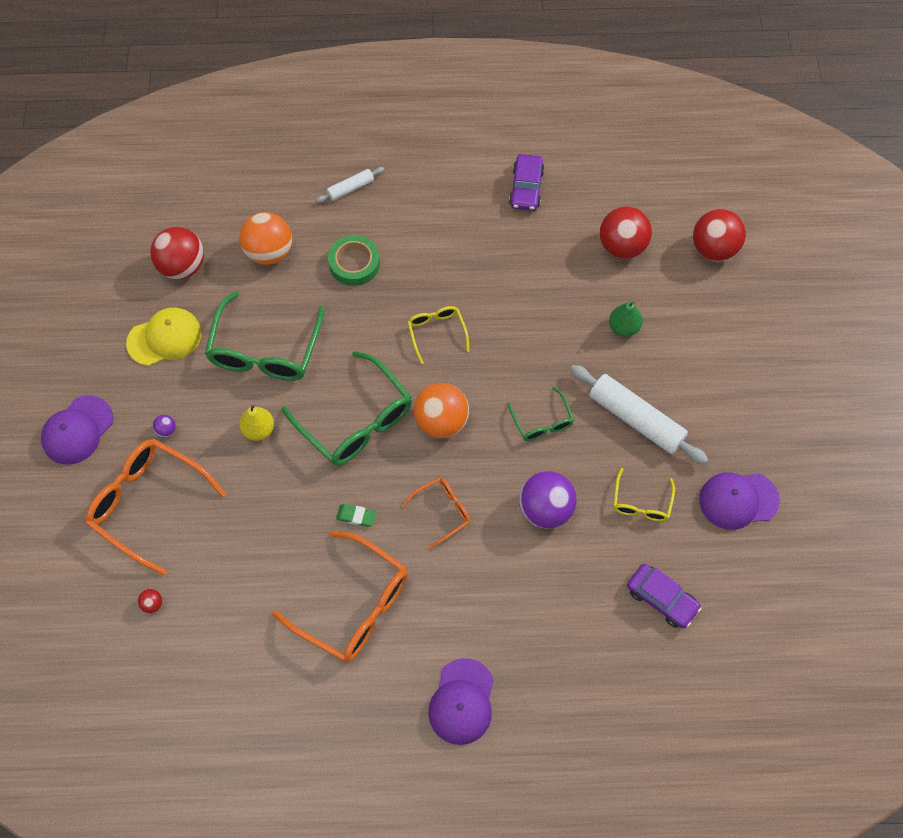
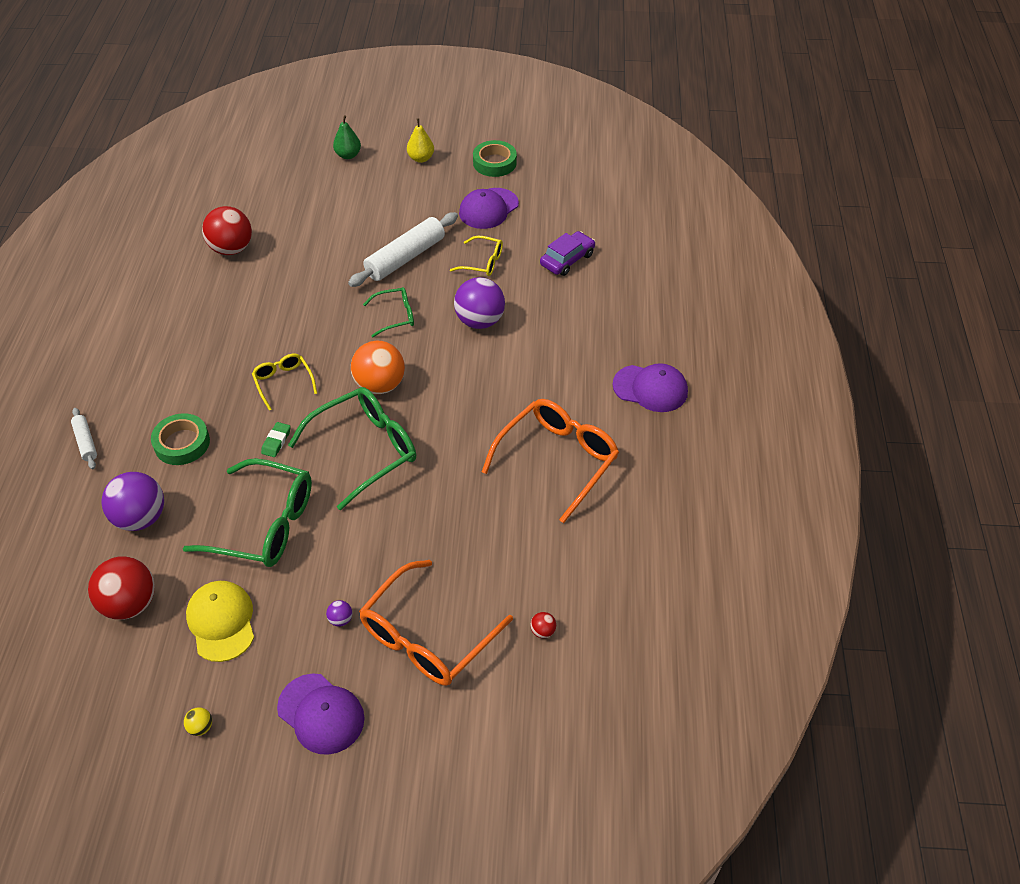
camera: 85 degrees left, 15 degrees down
(69, 344) = (201, 727): none -> yellow ball
(258, 430) = (358, 532): yellow pear -> yellow pear (421, 158)
(269, 252) = (140, 518): orange ball -> purple ball
(356, 516) = (468, 454): green eraser -> green eraser (276, 441)
(436, 332) = (283, 382): yellow glasses -> yellow glasses turned 75 degrees clockwise
(442, 511) = (472, 390): orange glasses -> none
(526, 188) = (142, 306): purple car -> none
(623, 327) = (314, 256): green pear -> green pear (348, 155)
(714, 249) = (254, 195): red ball -> none
(738, 500) = (488, 209): purple cap -> purple cap turned 45 degrees clockwise
(828, 499) = (494, 163): none -> green tape

